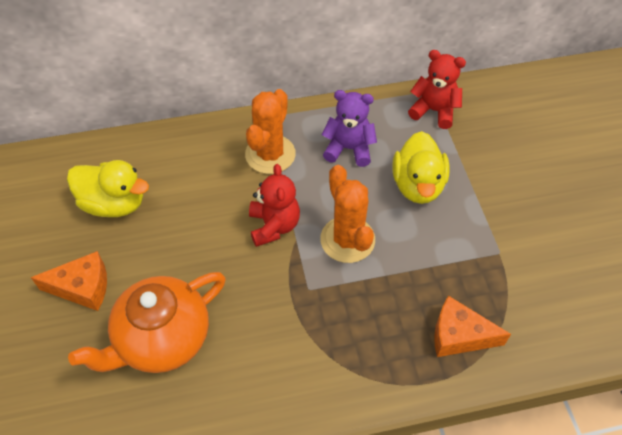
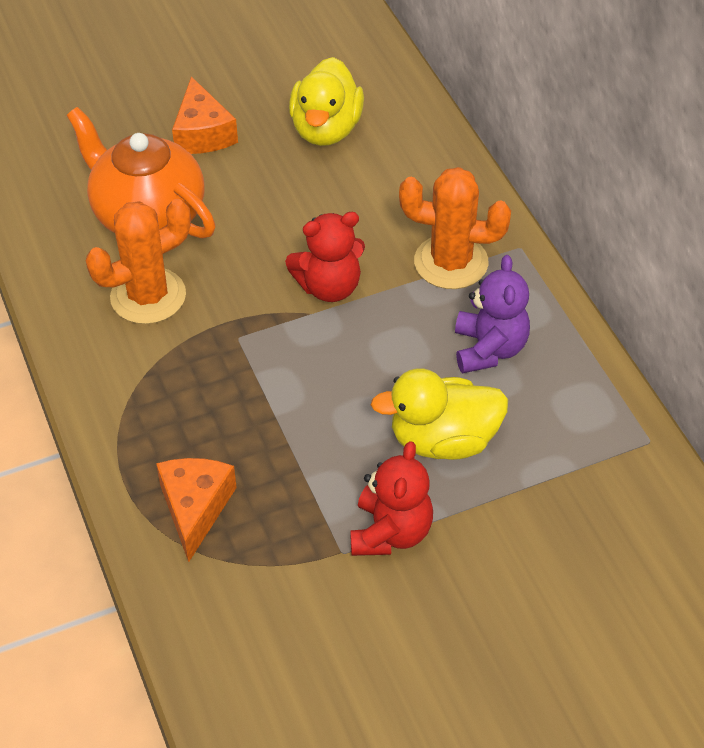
camera: 80 degrees right, 5 degrees down
(347, 239) = (324, 368): orange cactus -> orange cactus (148, 296)
(434, 111) = (606, 449): red teddy bear -> red teddy bear (390, 532)

